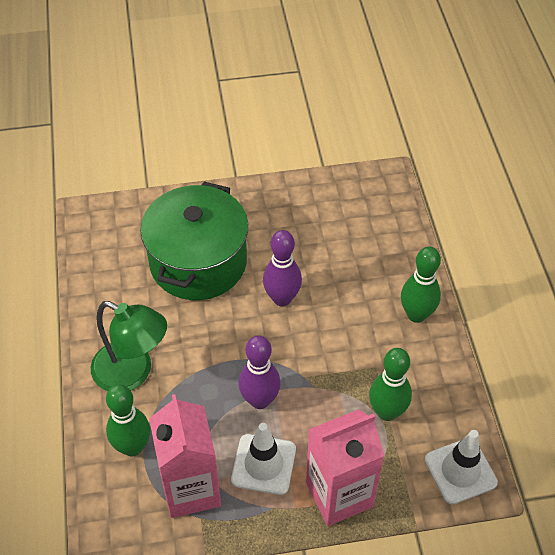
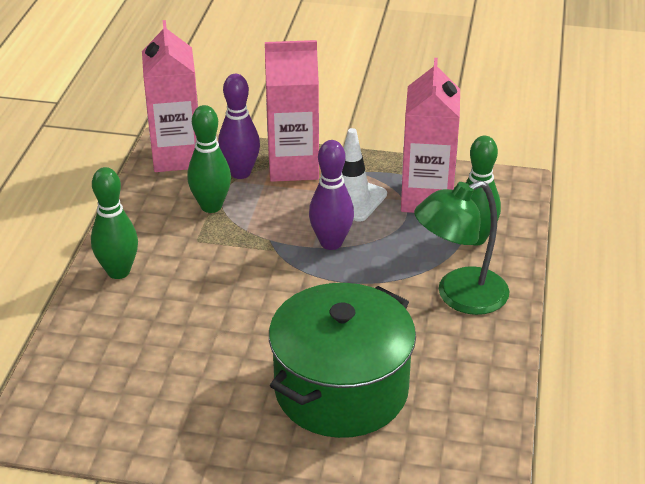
camera: 160 degrees left, 15 degrees down
(132, 373) = (459, 296): green lamp -> green lamp turned 75 degrees counterclockwise
(282, 298) = (257, 323): purple bowling pin -> purple bowling pin (240, 173)
(460, 471) = (177, 157): white traffic cone -> pink carton

